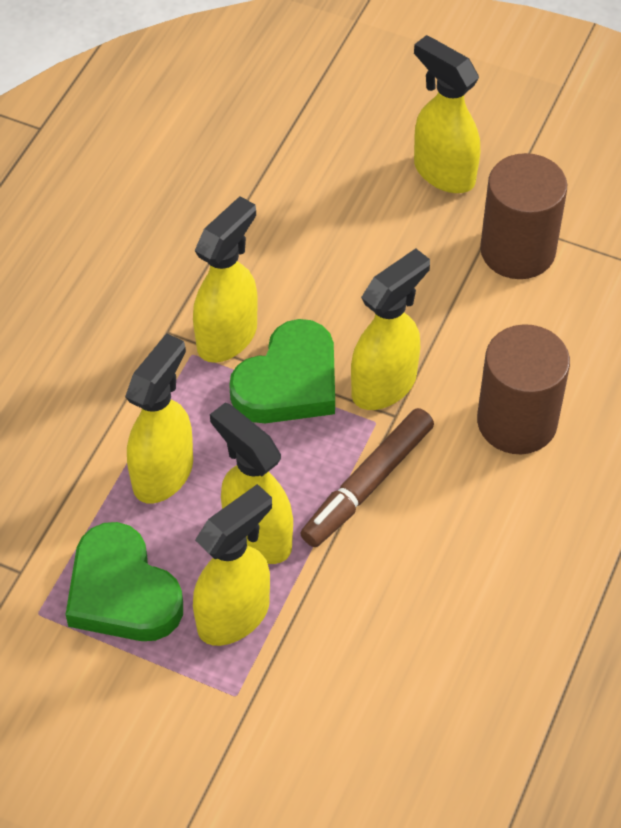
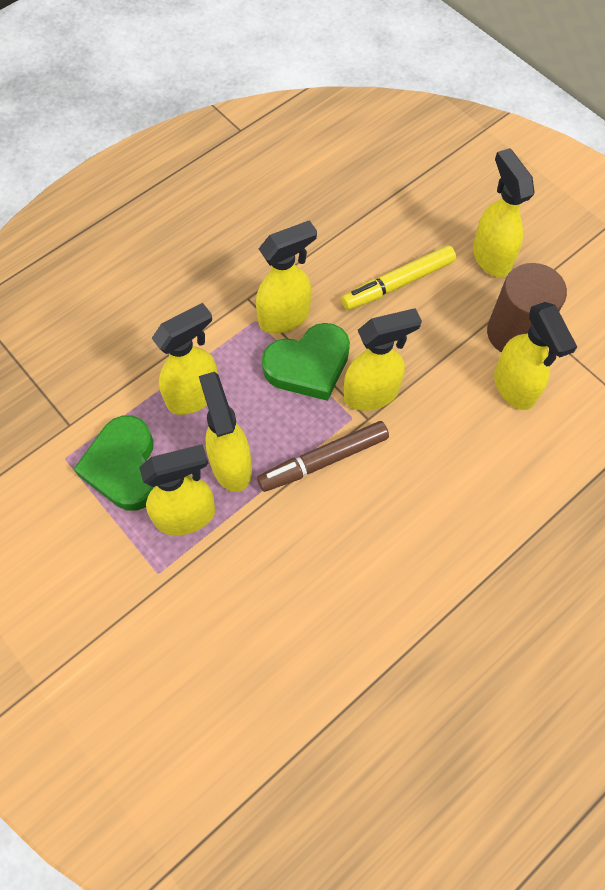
camera: 25 degrees right, 10 degrees up
(347, 245) = (398, 284): none -> yellow marker
(517, 421) = (450, 458): brown cylinder -> none
(549, 313) = (514, 387): none -> yellow spray bottle

